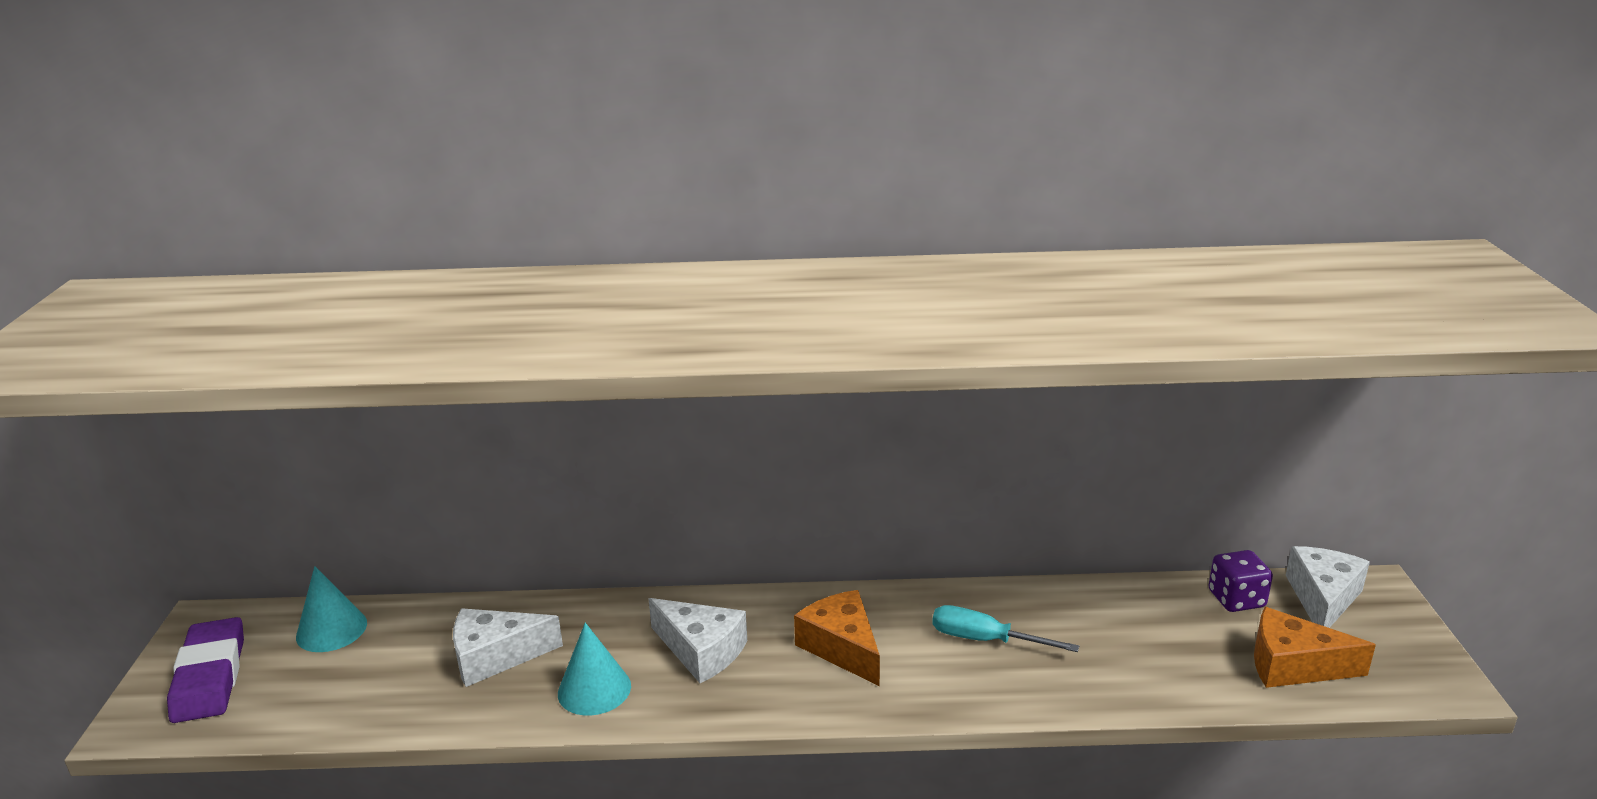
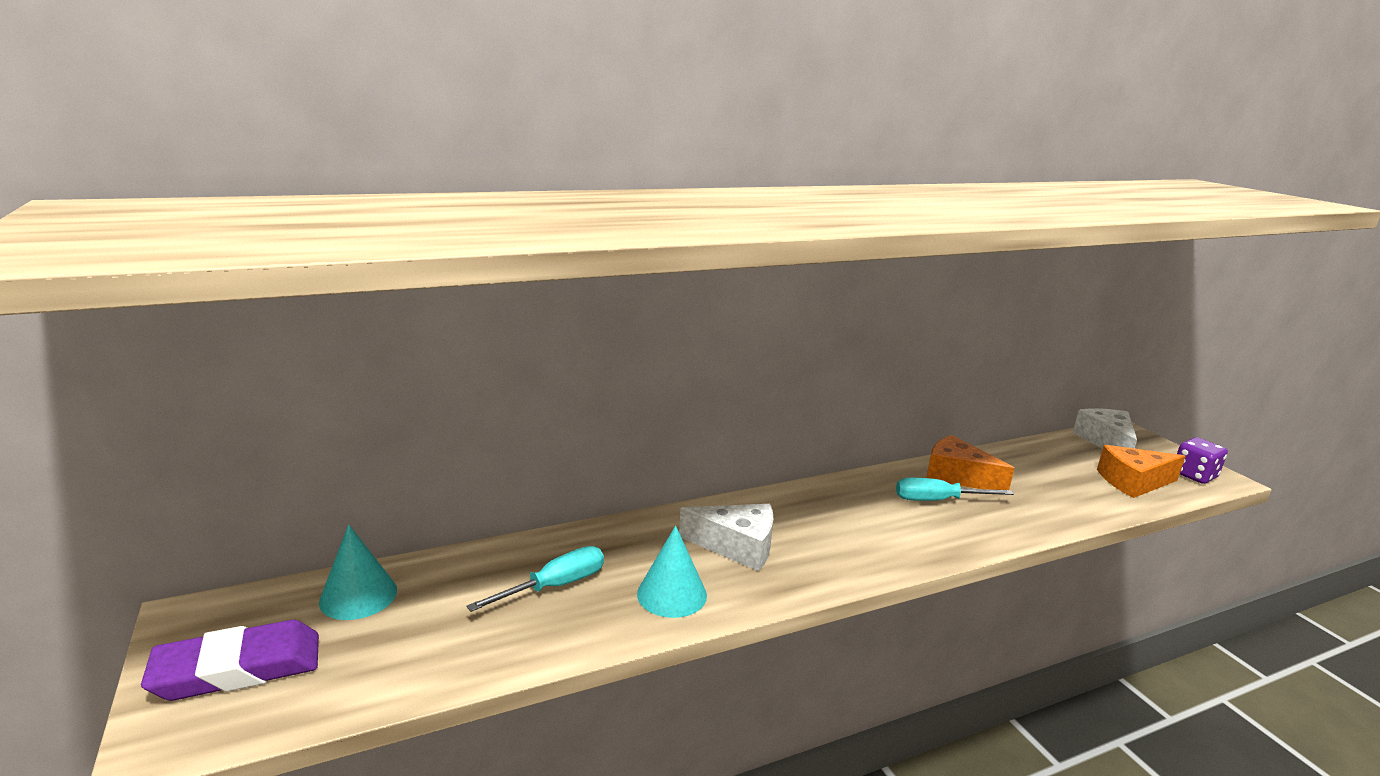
camera: 25 degrees left, 5 degrees down
(209, 676) = (238, 669): purple eraser -> purple eraser turned 75 degrees counterclockwise
(495, 657) = (555, 586): white cheese -> turquoise screwdriver
(842, 647) = (844, 523): orange cheese -> orange cheese (957, 476)
(1236, 599) = (1061, 450): purple dice -> purple dice (1194, 475)

